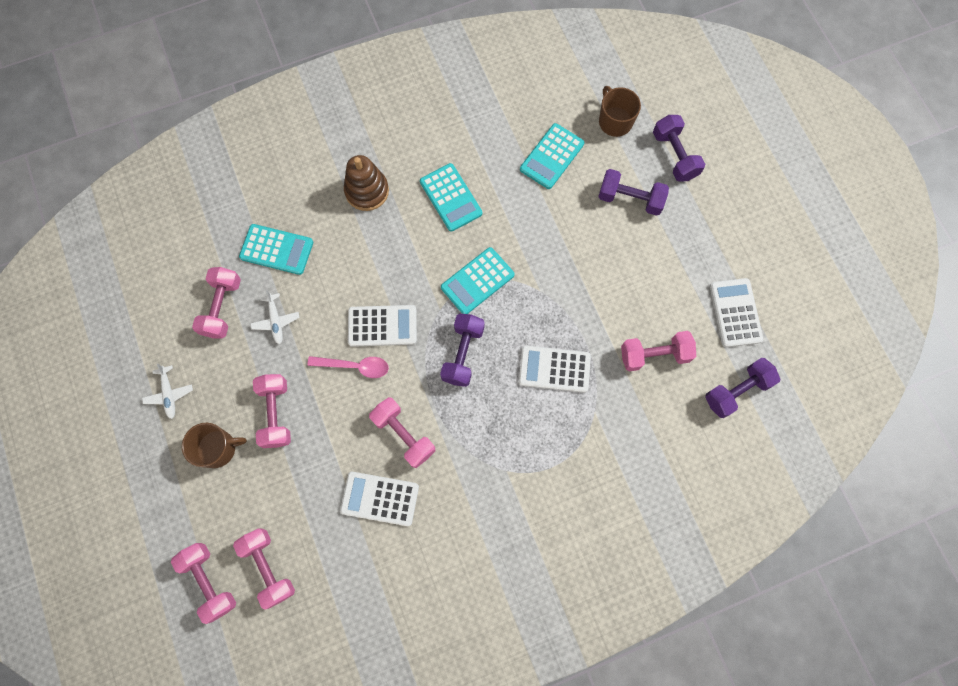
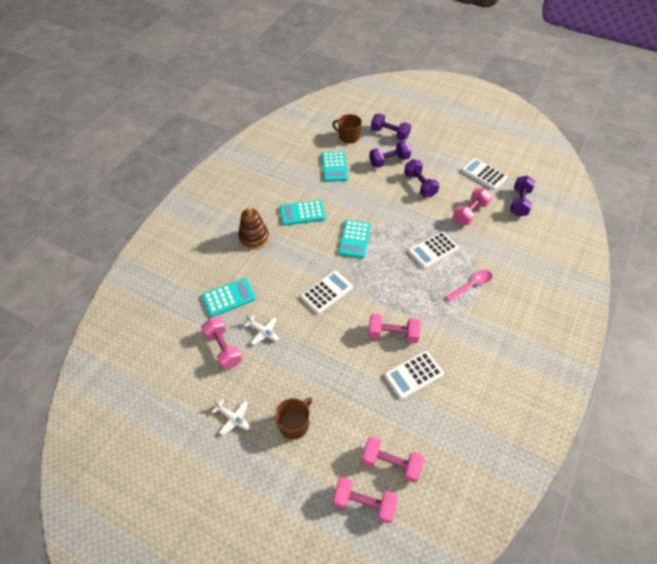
camera: 40 degrees left, 20 degrees down
(276, 414) = (311, 378): pink dumbbell -> none
(354, 366) = (331, 322): pink spoon -> pink spoon (471, 285)
(451, 197) = (302, 213): turquoise calculator -> turquoise calculator turned 150 degrees clockwise
(463, 354) = (382, 275): purple dumbbell -> purple dumbbell (419, 185)

